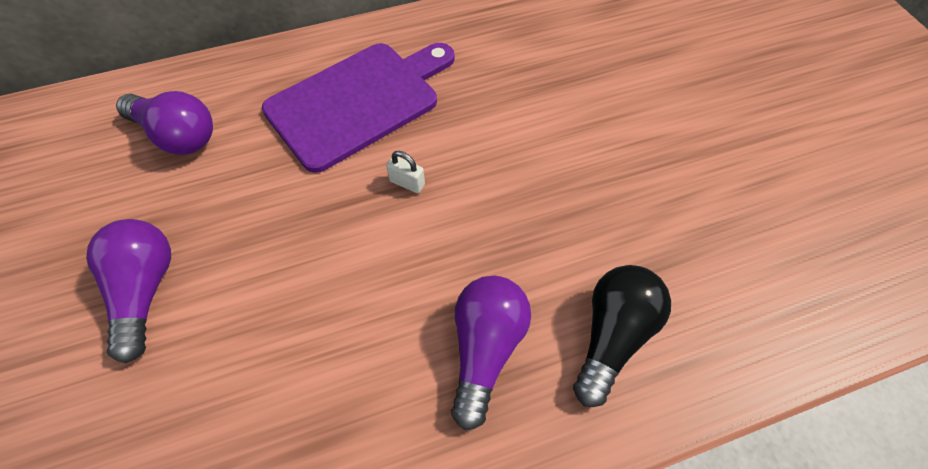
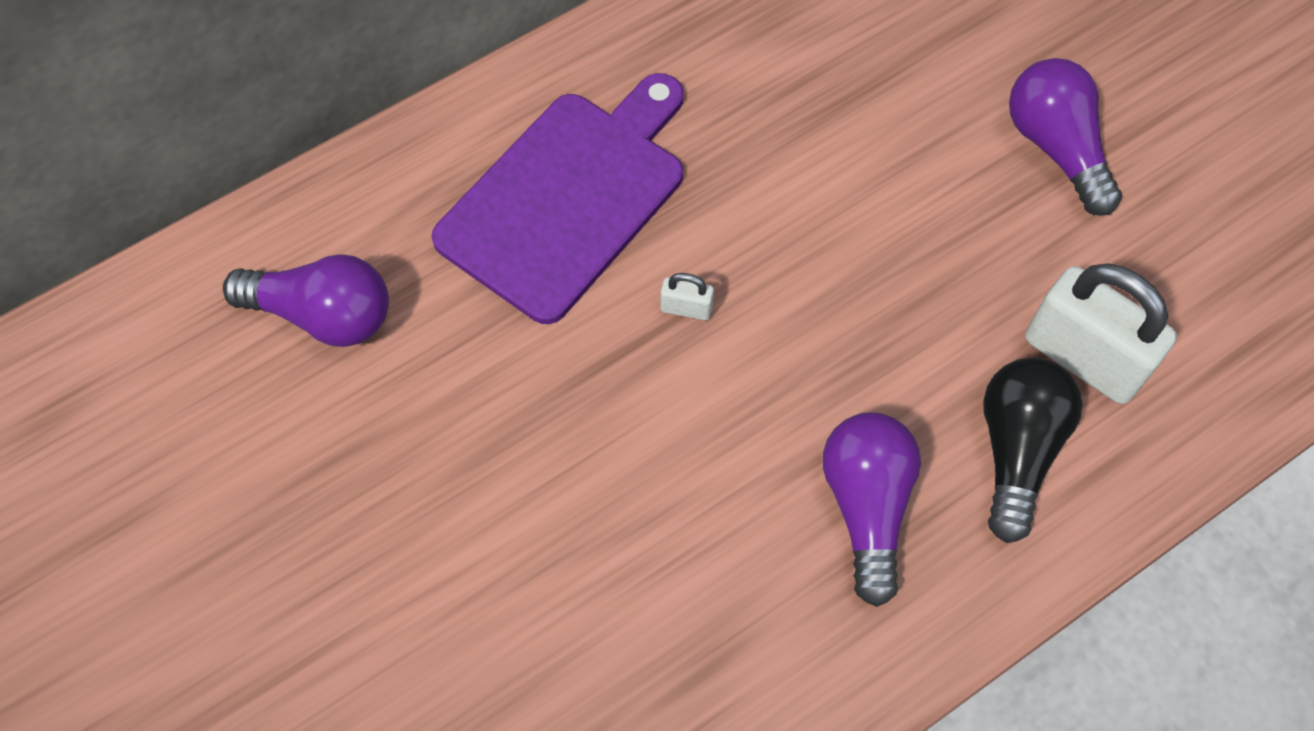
camera: 15 degrees left, 5 degrees up
(145, 290) = (394, 546): purple light bulb -> purple light bulb (1056, 147)
(681, 280) = (1083, 357): none -> white padlock

